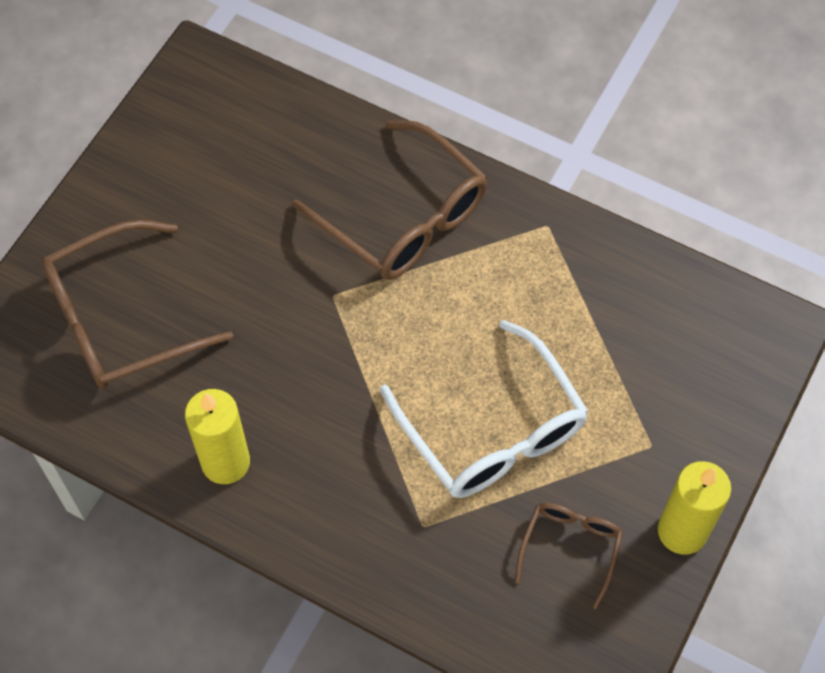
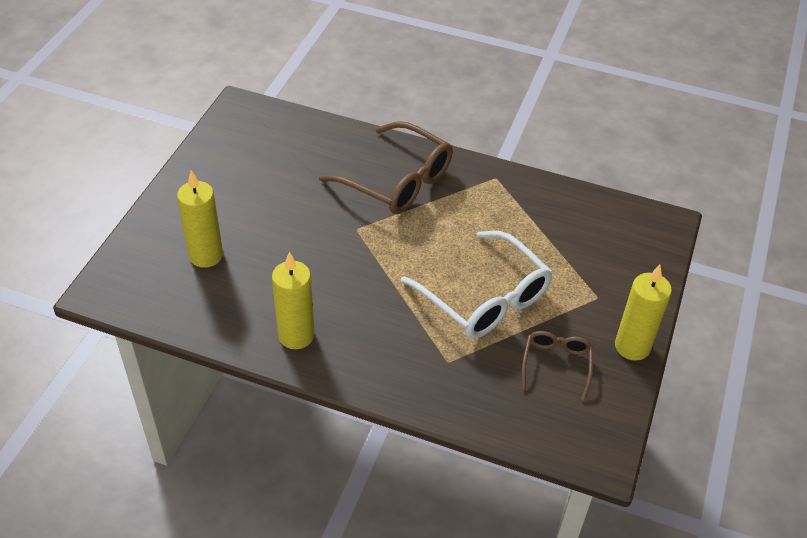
camera: 10 degrees left, 15 degrees down
(120, 319) = (206, 255): brown glasses -> yellow candle

